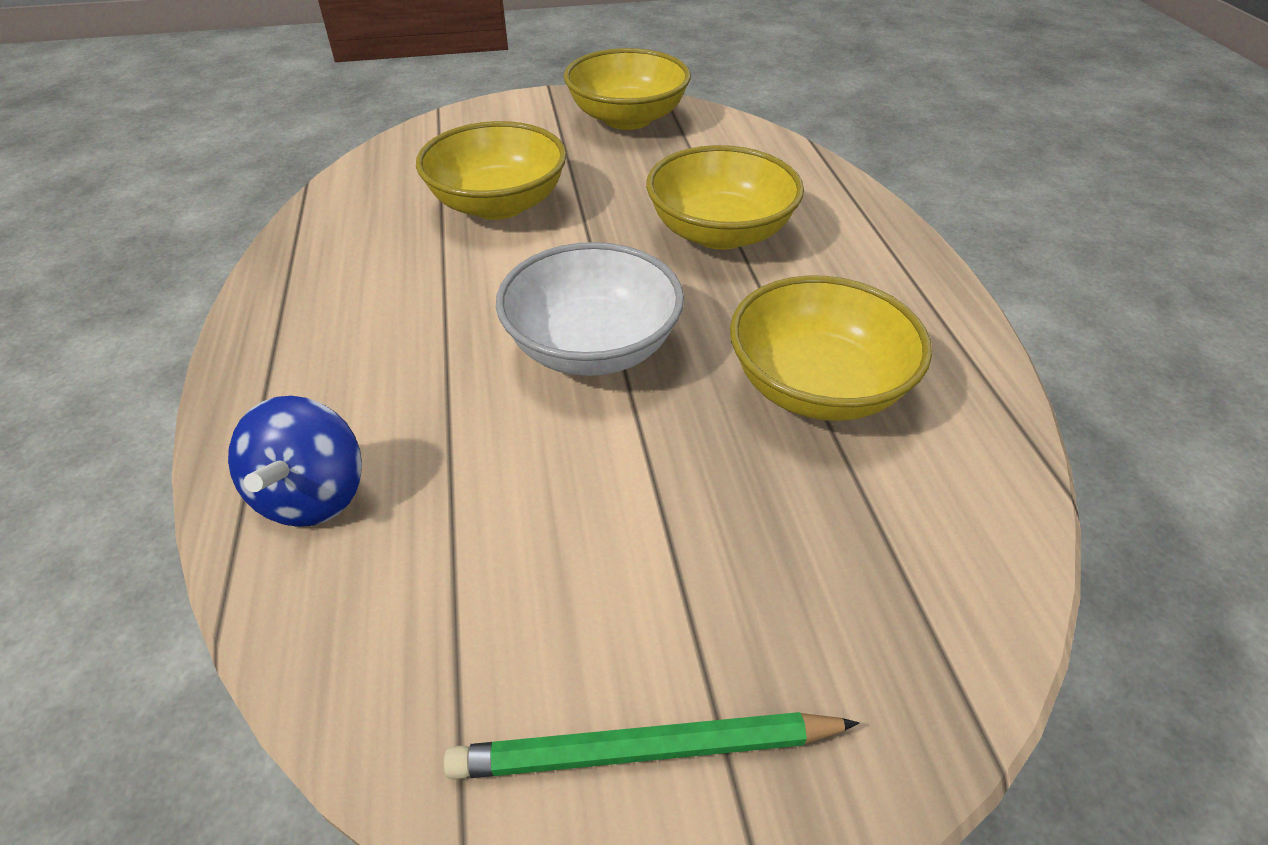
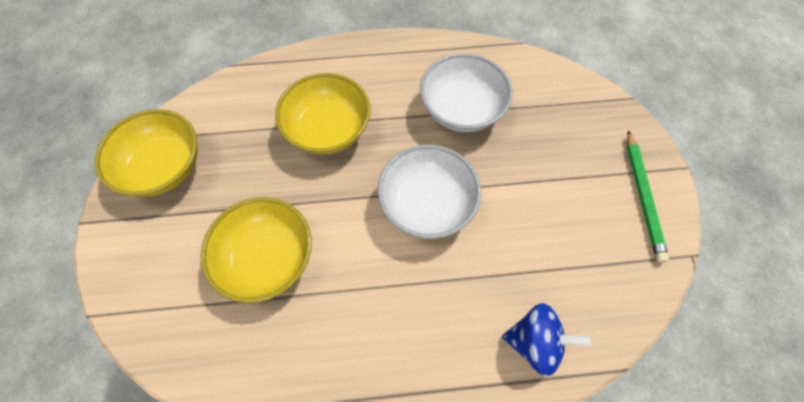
camera: 85 degrees left, 20 degrees up
(817, 386) = (461, 109): yellow bowl -> white bowl

